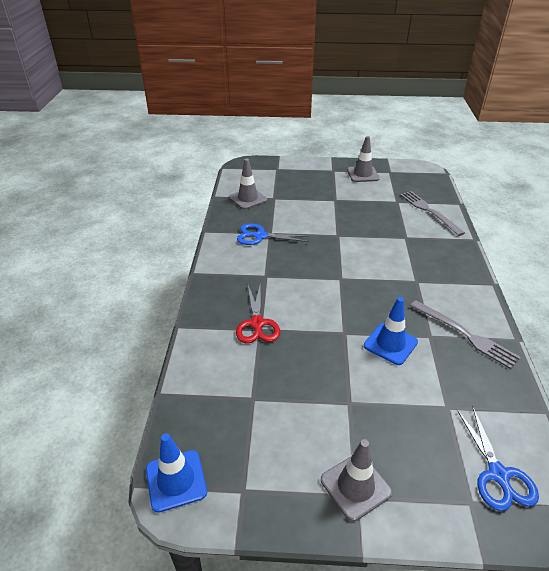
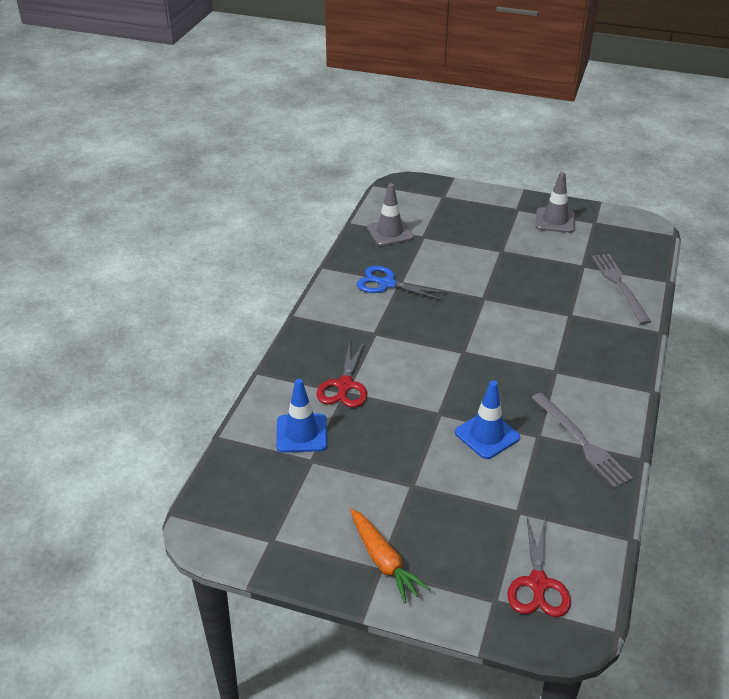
camera: 15 degrees right, 0 degrees up
(176, 480) = (211, 518): blue traffic cone -> blue traffic cone (301, 433)
(355, 486) = (383, 561): grey traffic cone -> orange carrot
(498, 474) = (538, 583): blue scissors -> red scissors

